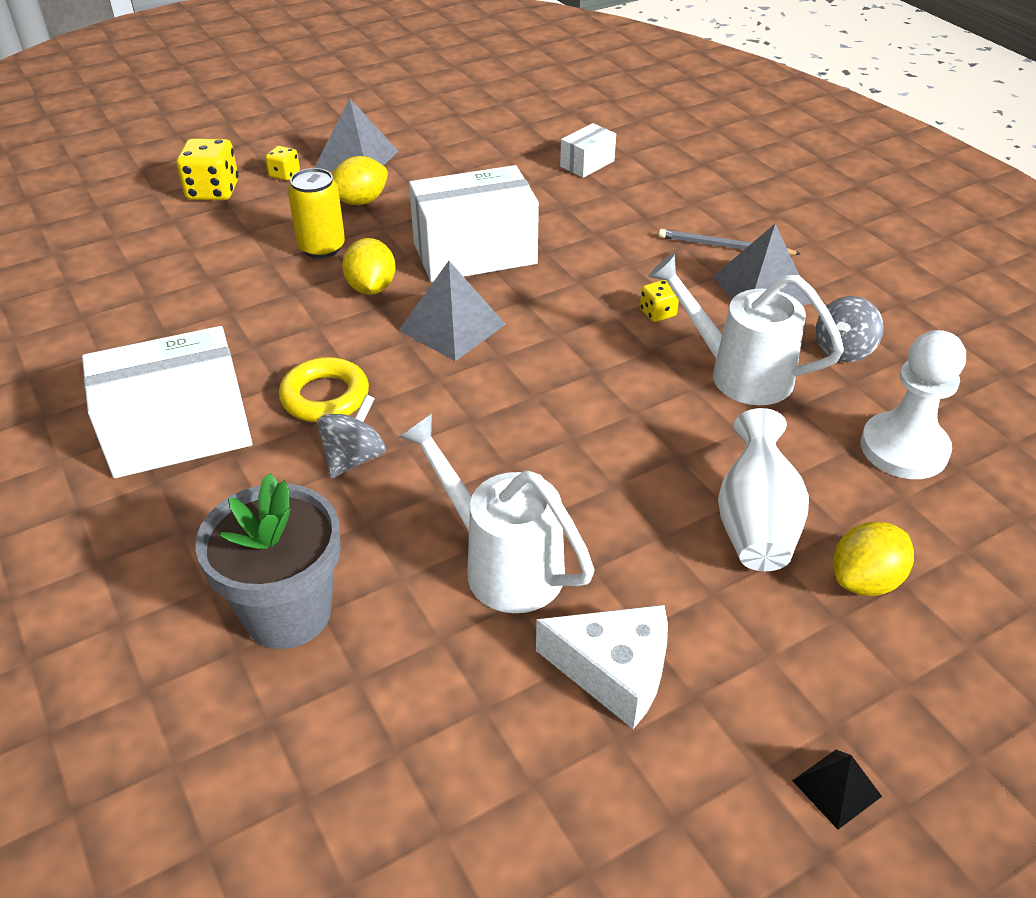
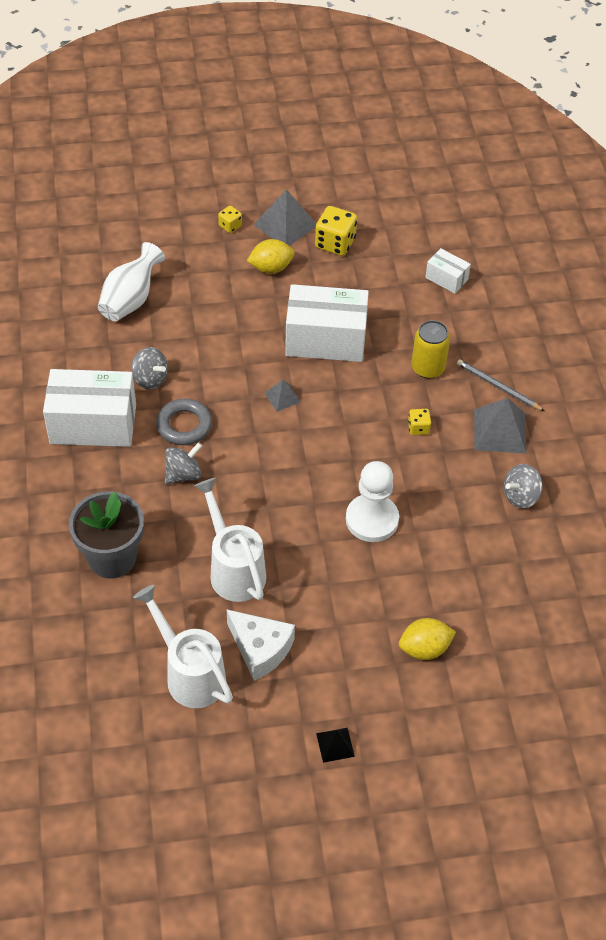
camera: 20 degrees right, 10 degrees up
(213, 191) = (177, 228): yellow dice -> yellow dice (335, 243)
(247, 355) = (150, 379): none -> grey spinning top
(322, 247) = (229, 303): yellow can -> yellow can (428, 368)
(325, 396) = (184, 425): yellow ring -> grey ring
(371, 288) = (246, 349): yellow lemon -> none
(452, 327) = (282, 397): grey pyramid -> grey pyramid, size x0.54
(587, 164) = (446, 279): white box -> white box turned 60 degrees clockwise
(739, 374) = (441, 492): white watering can -> white watering can (190, 674)
(755, 523) = (386, 594): white vase -> white vase (130, 300)
(904, 448) = (507, 578): white pawn -> white pawn (372, 519)

